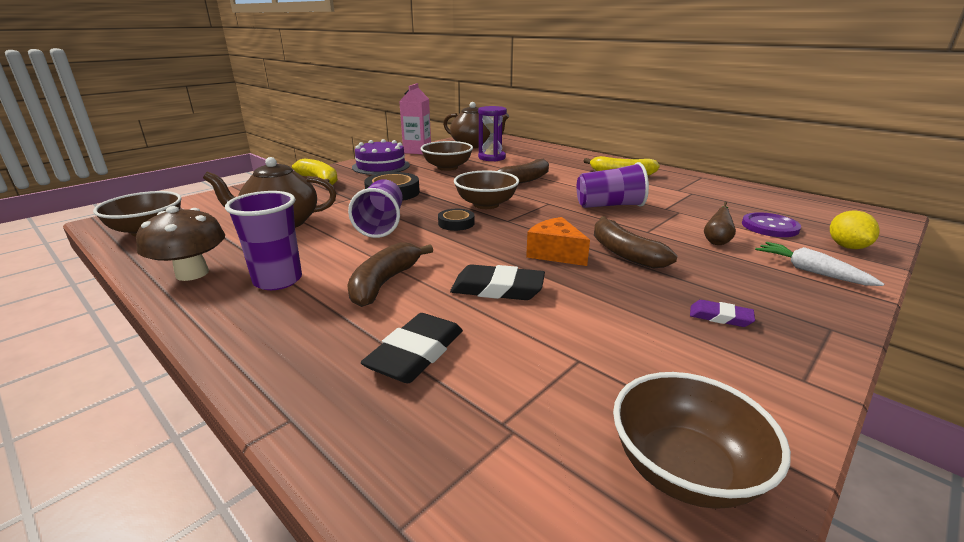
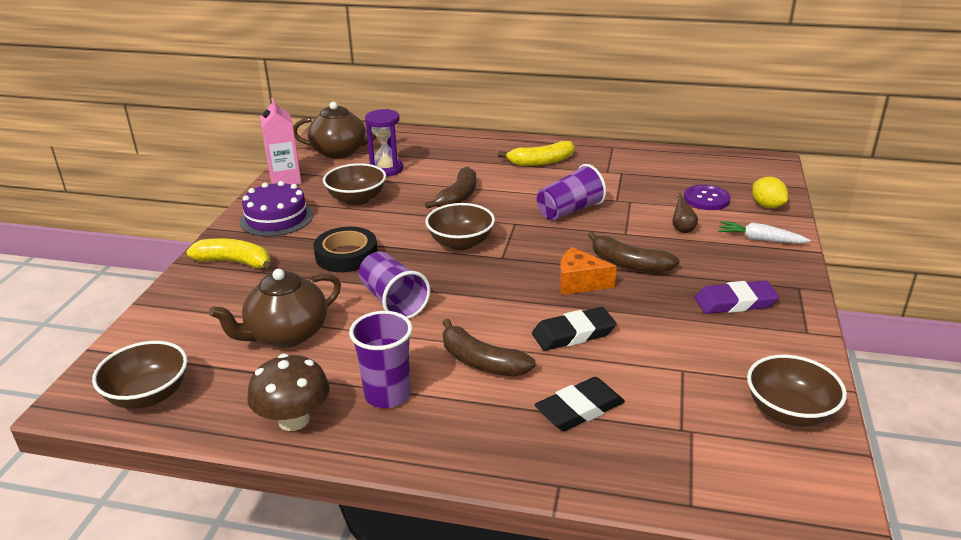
camera: 30 degrees left, 5 degrees up
(384, 283) = (481, 362): brown banana -> brown banana turned 45 degrees counterclockwise
(416, 353) = (579, 409): black eraser -> black eraser turned 60 degrees clockwise
(456, 223) = (461, 276): black tape -> none
(720, 317) = (735, 302): purple eraser -> purple eraser, size x1.75

